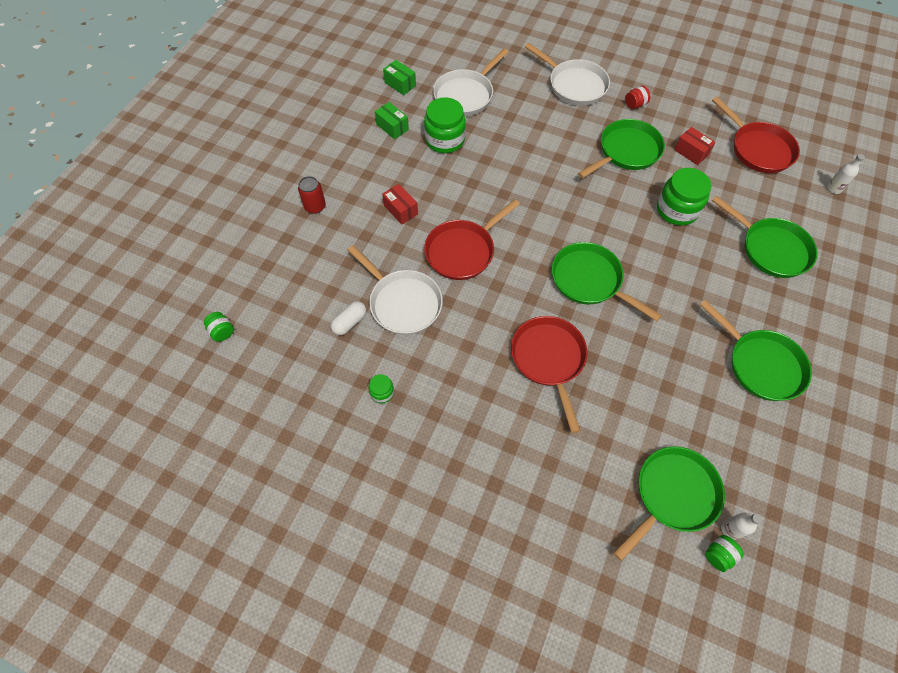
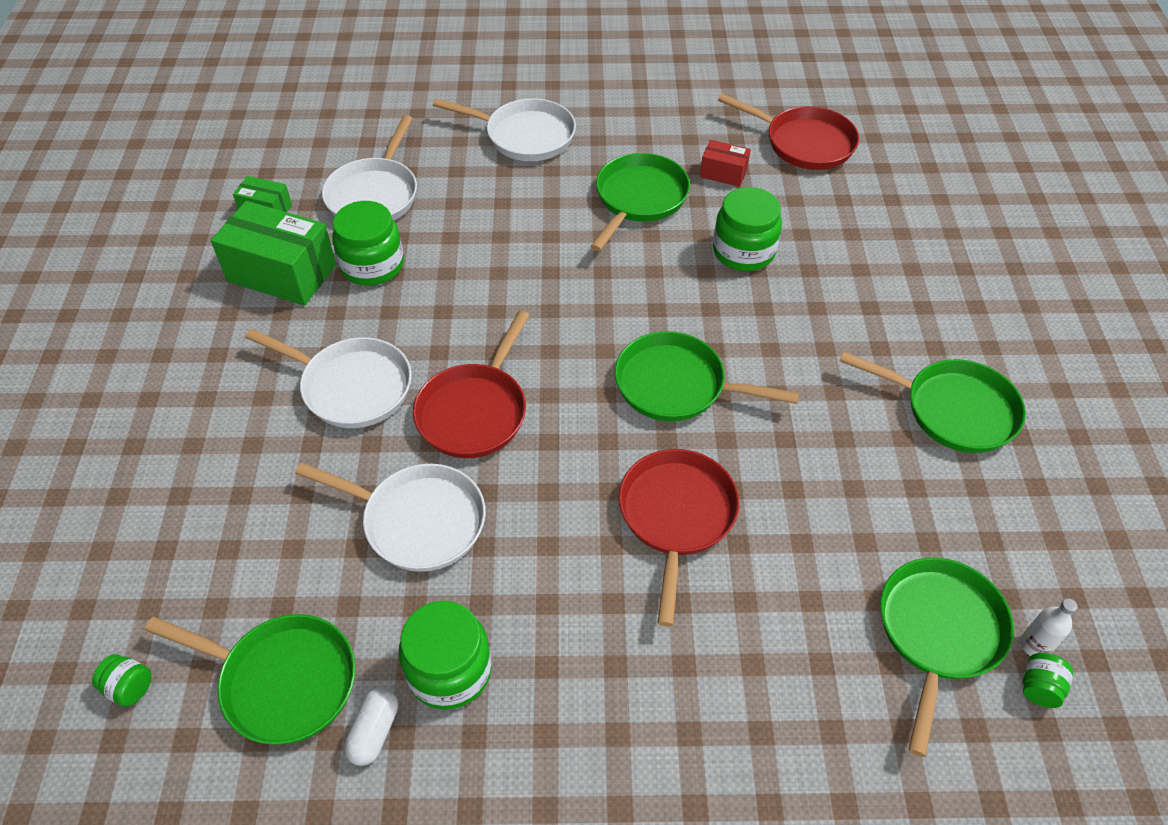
camera: 25 degrees left, 10 degrees down
(315, 206) = (207, 430): red can -> none
(349, 322) = (346, 584): white capsule -> white capsule (374, 732)
(382, 392) = (449, 670): green jar -> green jar, size x2.08
(392, 127) = (282, 273): green box -> green box, size x1.99
(401, 210) = (351, 386): red box -> white pan
(549, 360) = (676, 517): red pan -> red pan turned 45 degrees clockwise
(635, 105) = (620, 136): red jar -> none
(770, 248) = (885, 259): green pan -> green pan (281, 681)
(834, 188) = (919, 161): white bottle -> none

